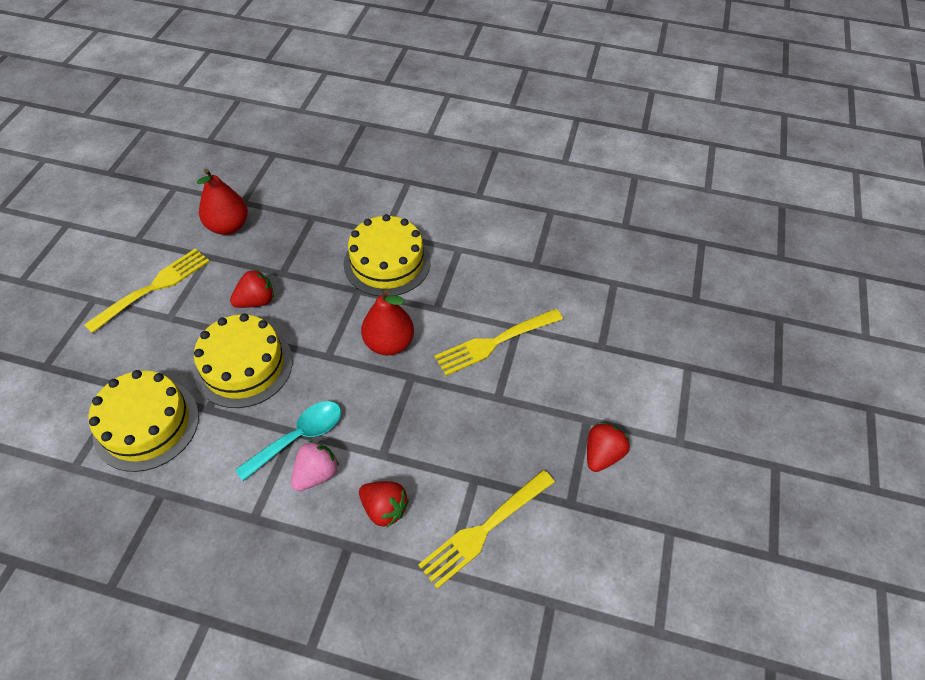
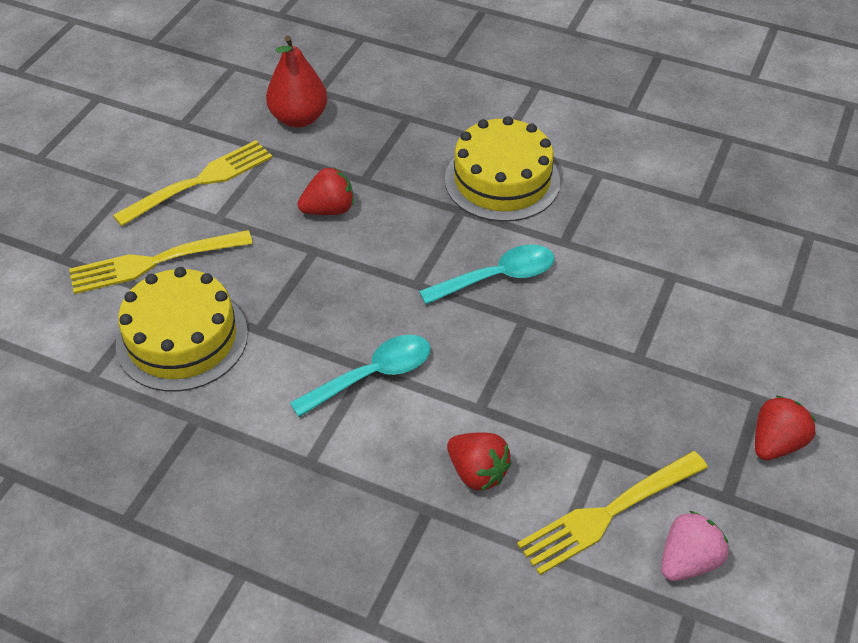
camera: 10 degrees right, 5 degrees down
(244, 366) = (308, 284): yellow cake -> none
(316, 474) = (392, 421): pink strawberry -> pink strawberry (688, 561)
(389, 343) = (497, 277): red pear -> turquoise spoon
(495, 342) = (640, 290): yellow fork -> yellow fork (155, 262)

